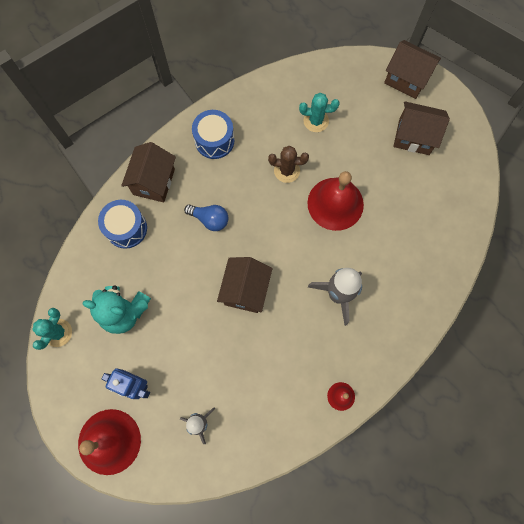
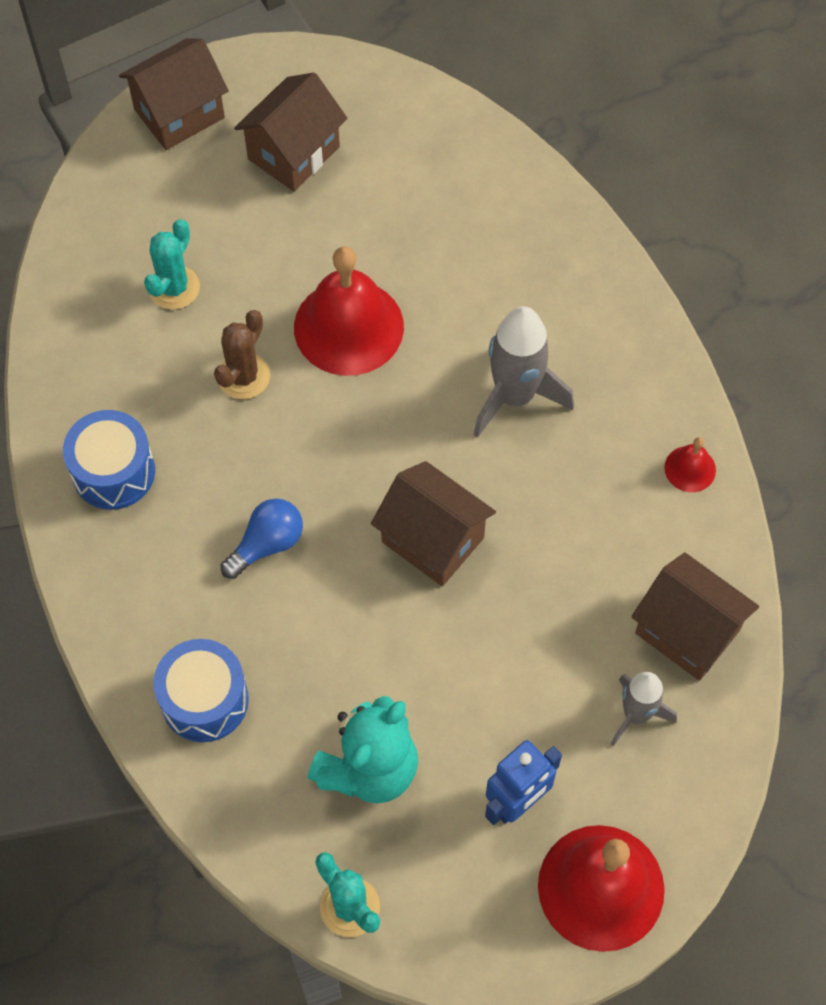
camera: 65 degrees left, 10 degrees down
(154, 182) = (136, 612): brown house -> brown house (687, 631)

